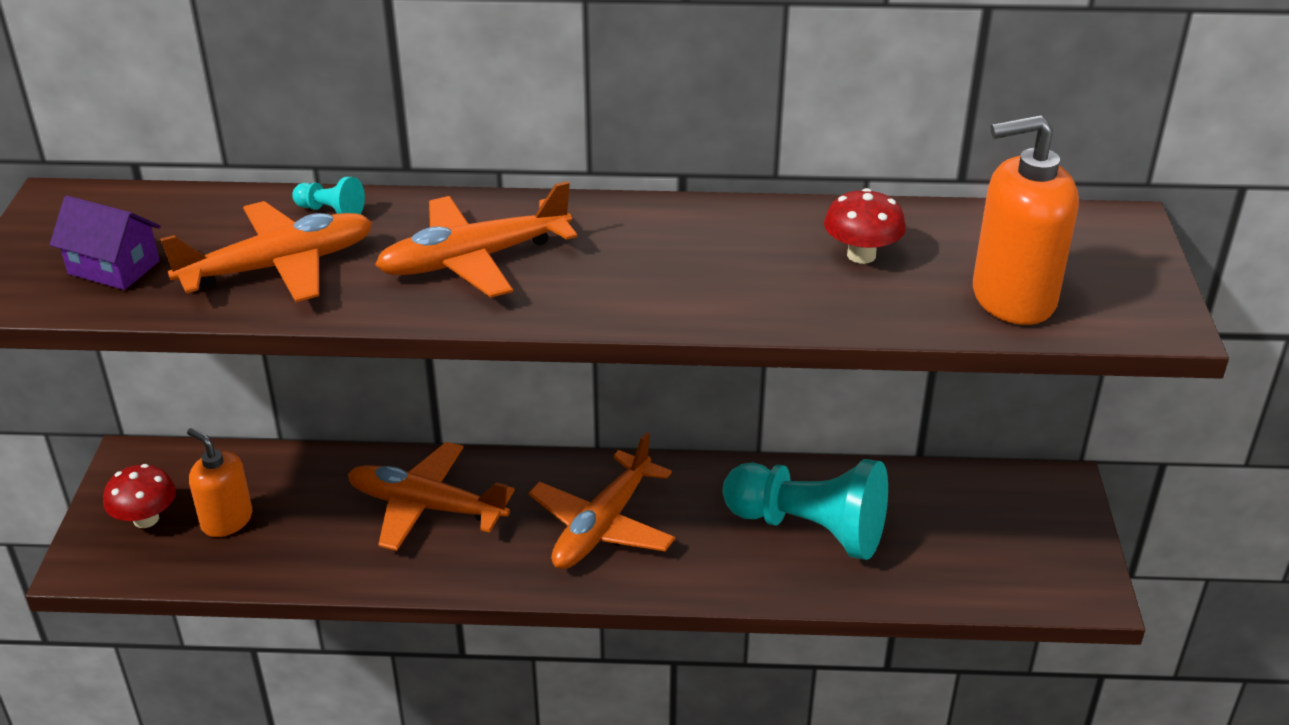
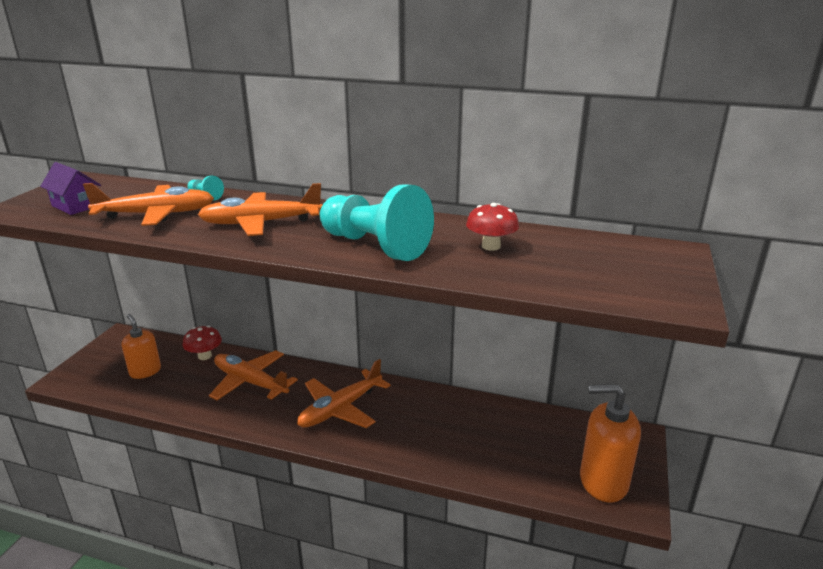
camera: 15 degrees right, 10 degrees down
(146, 519) = (107, 364): red mushroom -> red mushroom (204, 356)
(809, 528) = (462, 432): turquoise pawn -> turquoise pawn (375, 246)
(1012, 298) = (580, 278): orange soap dispenser -> orange soap dispenser (603, 481)

